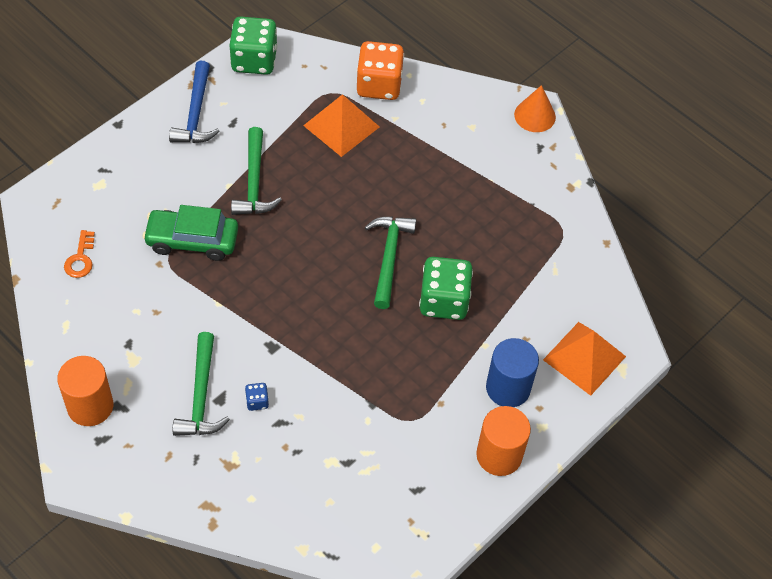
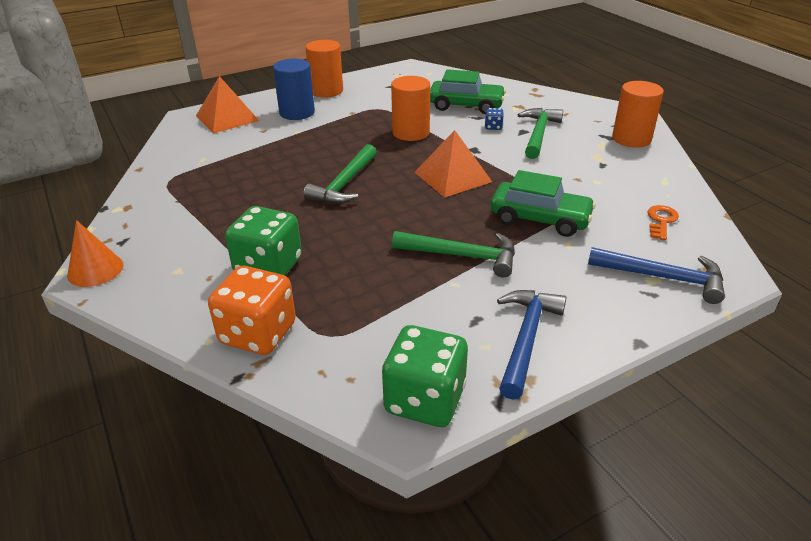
camera: 160 degrees left, 20 degrees down
(91, 188) = (663, 277): none -> blue hammer
(254, 182) = (462, 256): green hammer -> green hammer turned 90 degrees clockwise
(300, 451) = (466, 106): none -> green car
(341, 126) = (334, 294): orange pyramid -> orange pyramid (452, 177)
(352, 368) = (411, 132): none -> orange cylinder
(444, 301) = (313, 155): green dice -> green dice (268, 267)

